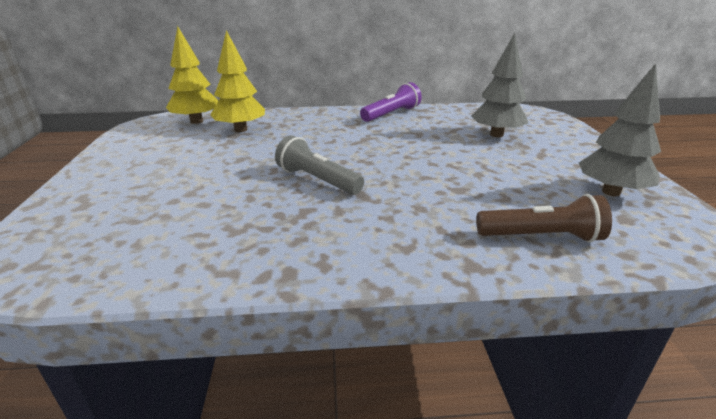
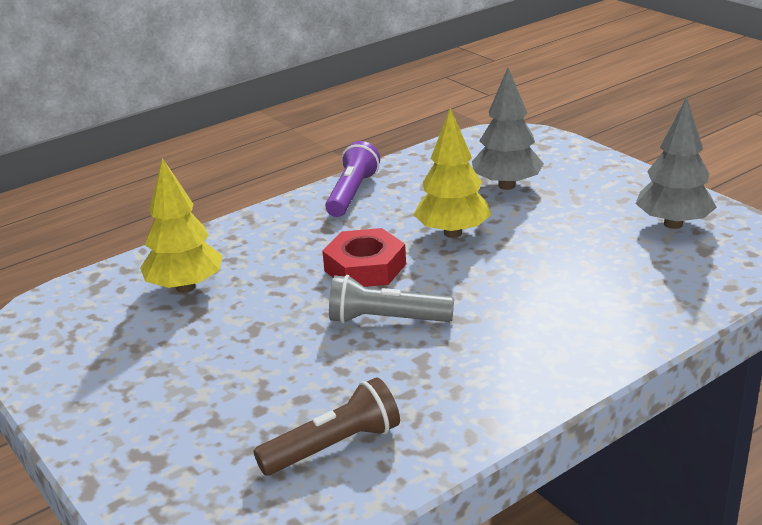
camera: 30 degrees left, 0 degrees up
(196, 121) = (97, 297): yellow tree -> yellow tree (453, 233)
(346, 149) = (365, 267): none -> red nut
(541, 236) = (656, 296): brown flashlight -> brown flashlight (333, 446)

